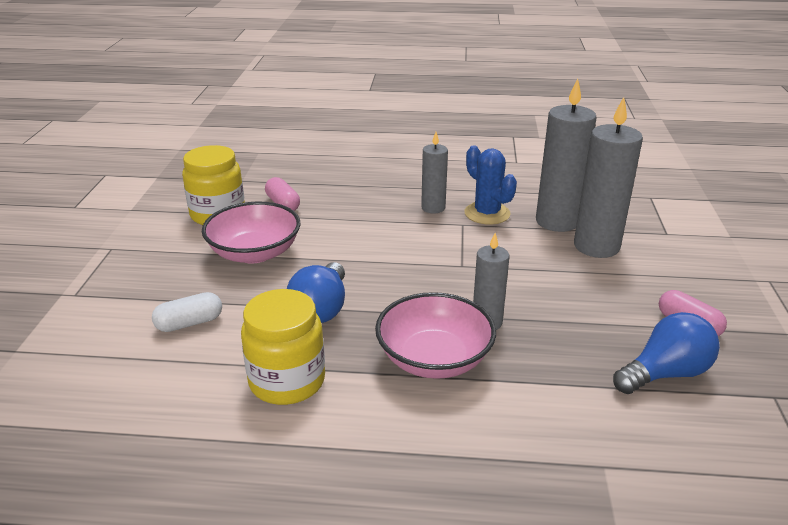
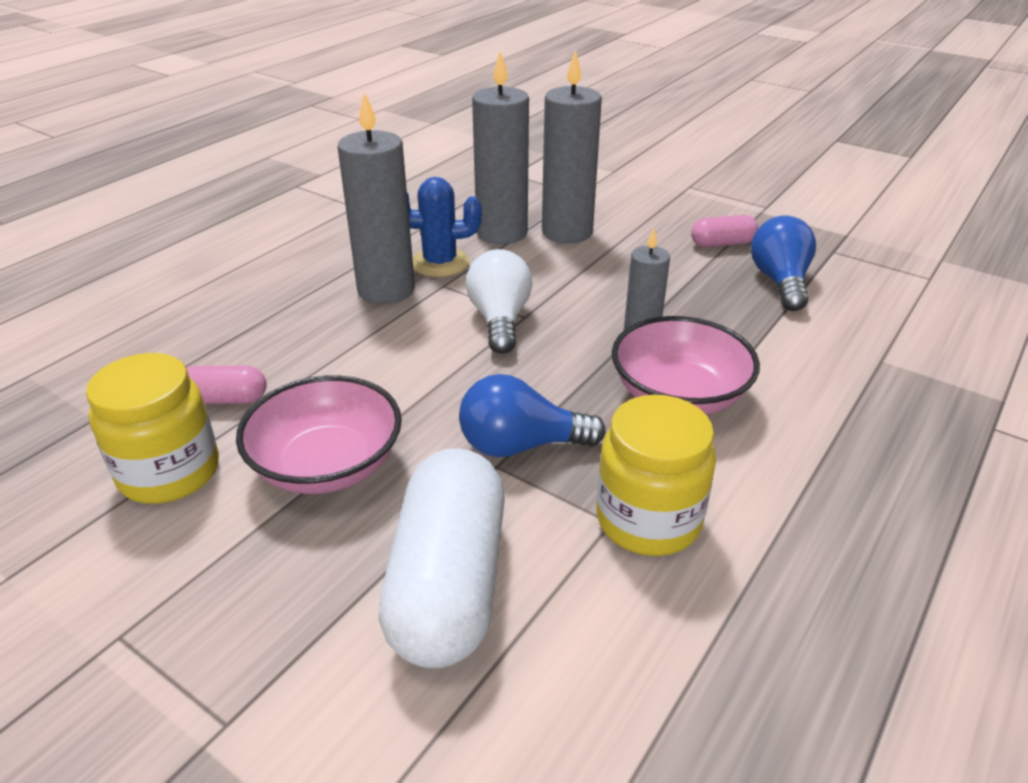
camera: 60 degrees left, 5 degrees up
(189, 323) = (448, 583): white capsule -> white capsule, size x2.11
(321, 309) = (520, 445): blue light bulb -> blue light bulb turned 135 degrees clockwise
(433, 208) = (386, 290): grey candle -> grey candle, size x1.73
(446, 257) = (500, 320): none -> white light bulb

